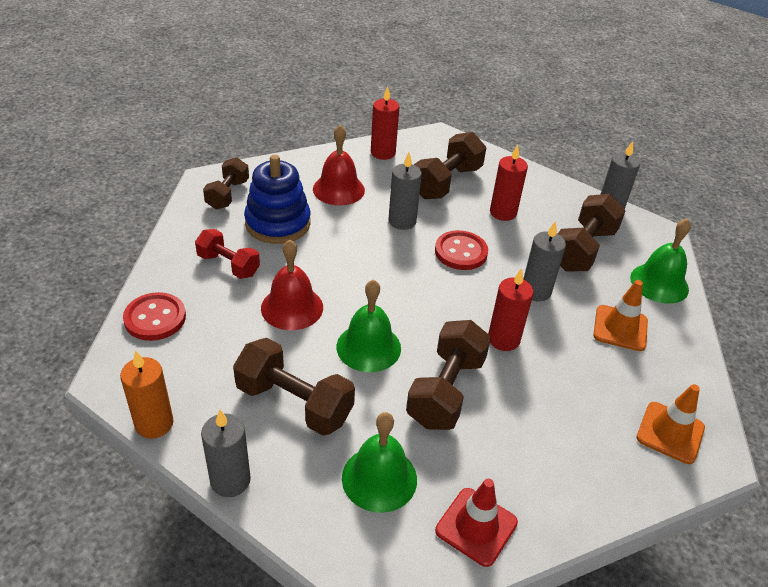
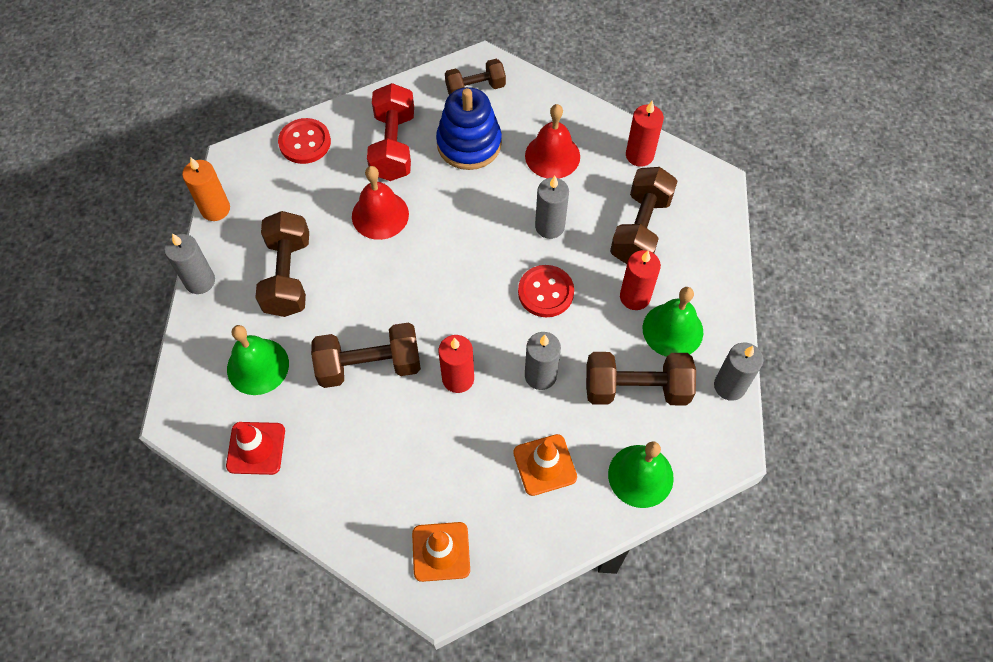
camera: 60 degrees right, 20 degrees up
(228, 265) = (393, 146): red dumbbell -> red dumbbell, size x1.53
(368, 347) = (376, 289): green bell -> green bell (672, 330)
(446, 182) = (640, 229): brown dumbbell -> brown dumbbell turned 75 degrees counterclockwise

